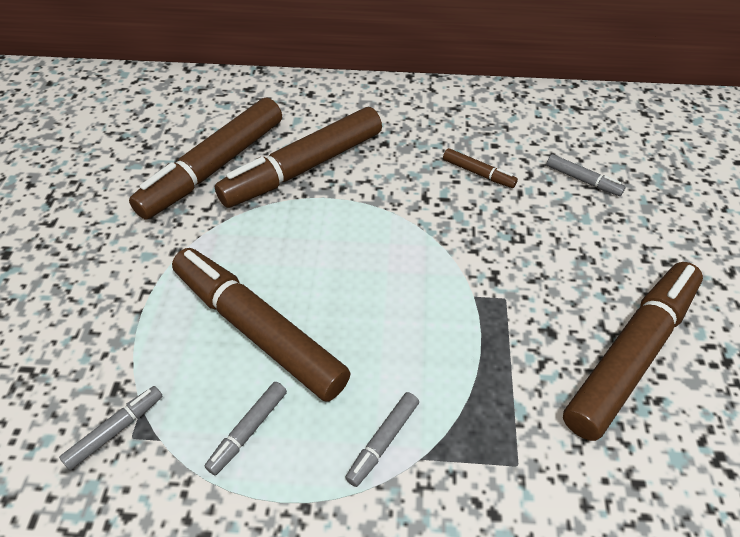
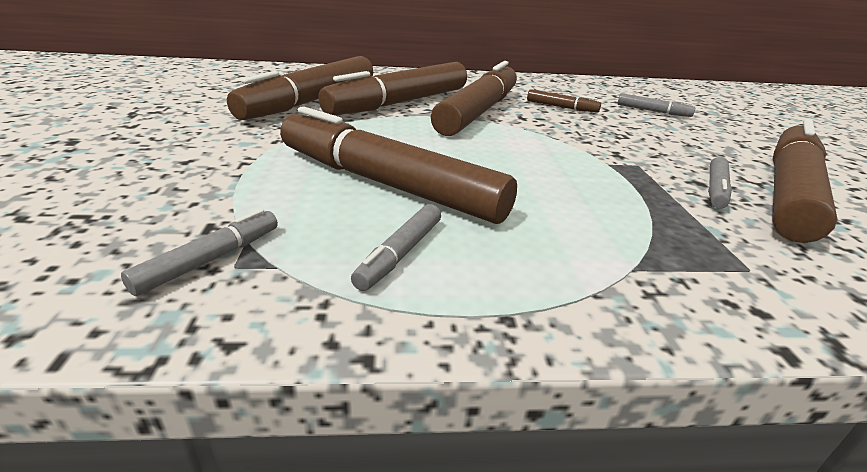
camera: 10 degrees left, 20 degrees down
(380, 188) = (478, 112): none -> brown marker
(383, 441) = (578, 256): grey marker -> grey marker (716, 189)

